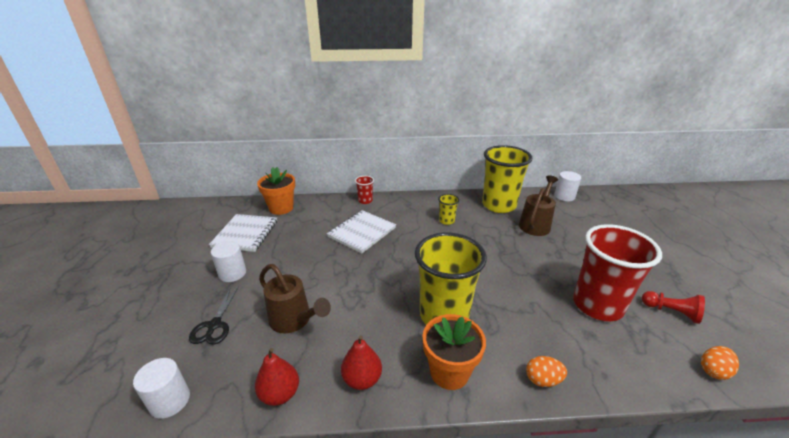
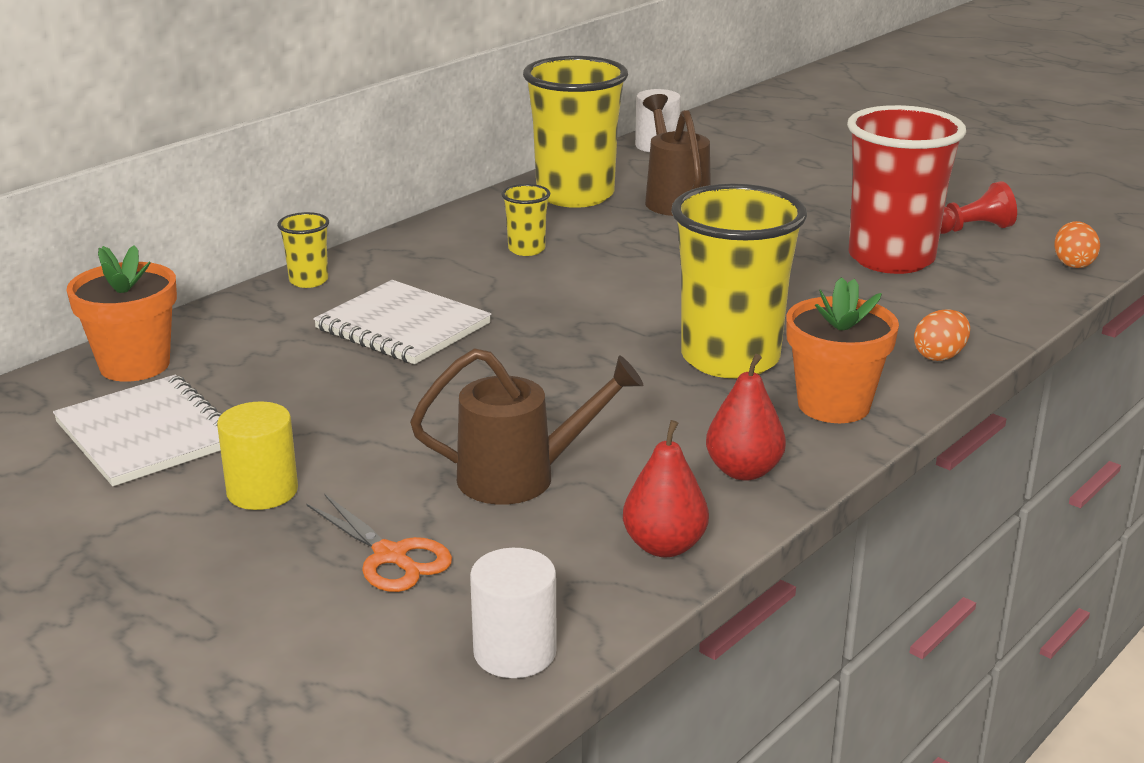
camera: 45 degrees left, 5 degrees down
(214, 325) = (390, 556): black scissors -> orange scissors
(232, 273) = (262, 491): white cylinder -> yellow cylinder
(362, 232) = (403, 326): white notebook -> white notebook turned 45 degrees counterclockwise
(365, 201) = (308, 281): red cup -> yellow cup

